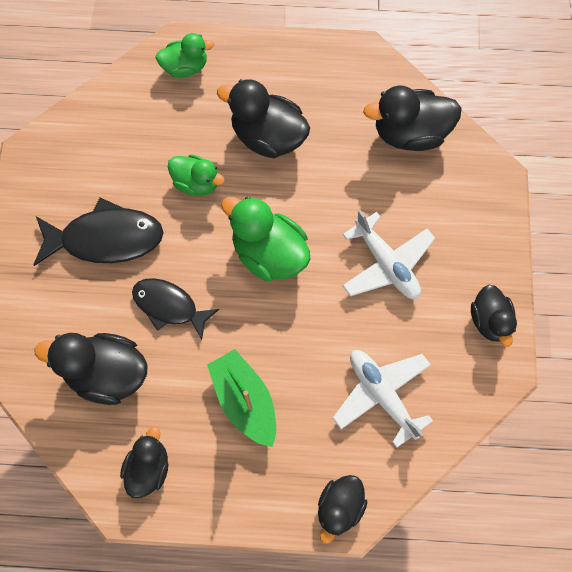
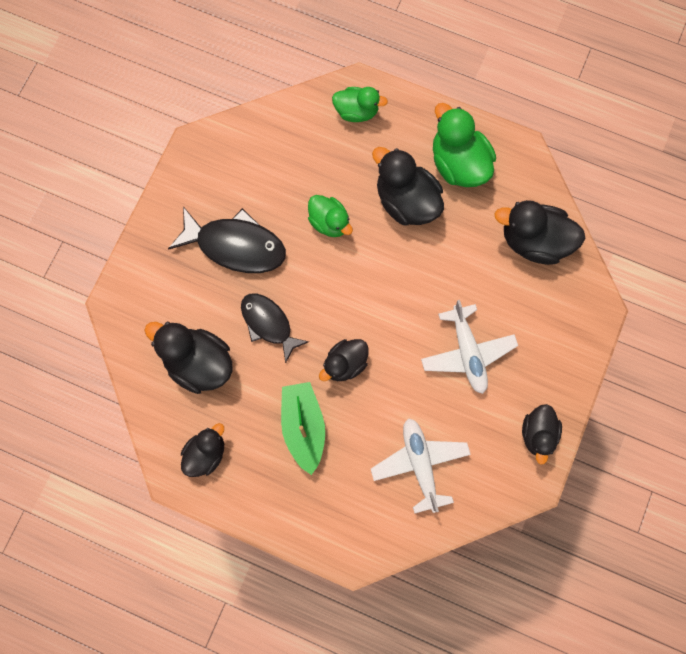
camera: 20 degrees right, 5 degrees up
(269, 253) = (369, 307): green duck -> green duck (458, 164)
(339, 507) = (349, 543): black duck -> black duck (345, 364)

